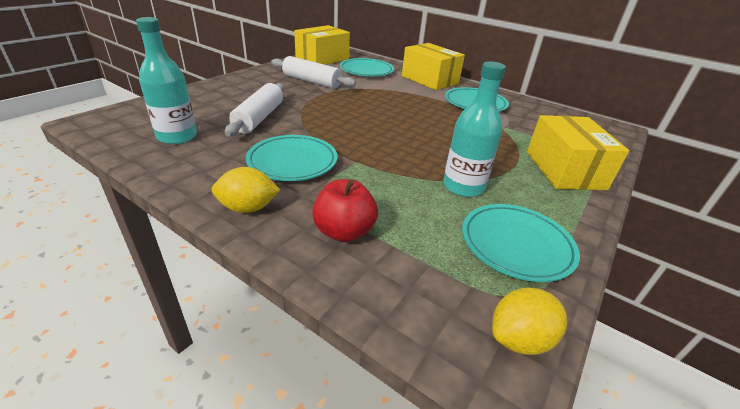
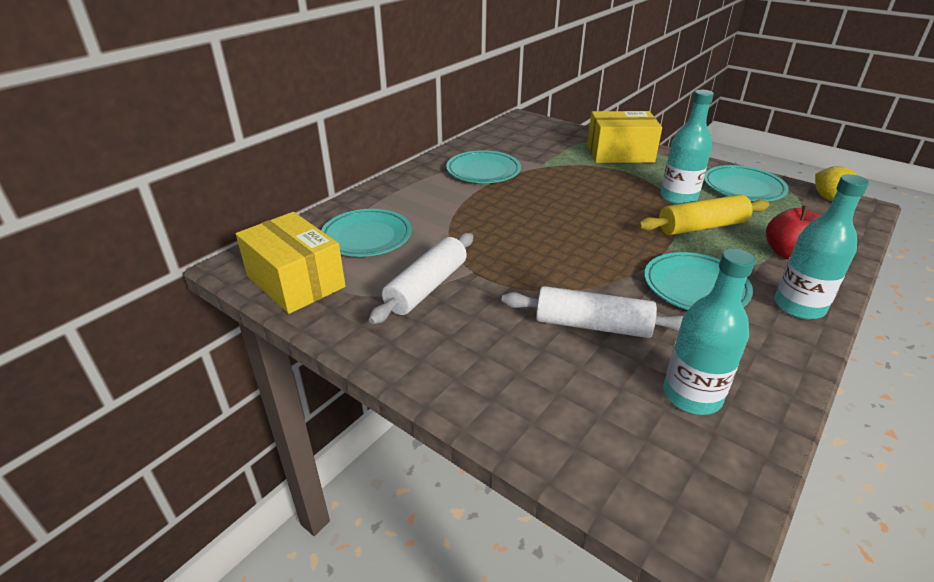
camera: 85 degrees left, 0 degrees up
(248, 208) = (799, 306): yellow lemon -> turquoise bottle
(398, 187) = (702, 227): none -> yellow rolling pin
(429, 80) = (403, 190): yellow box -> none

